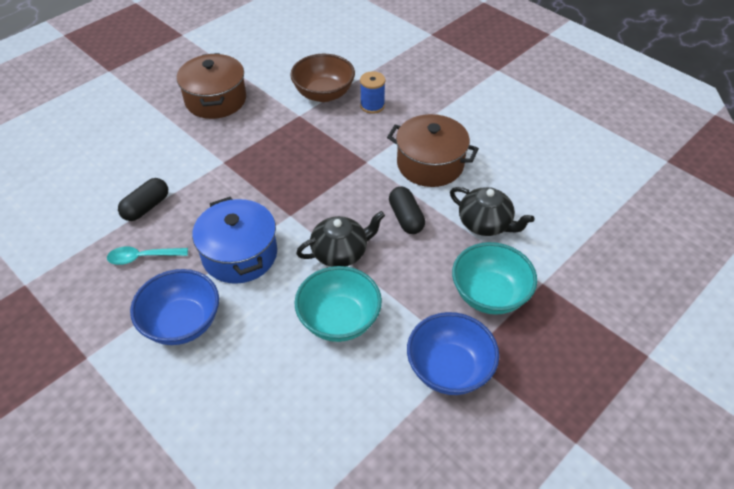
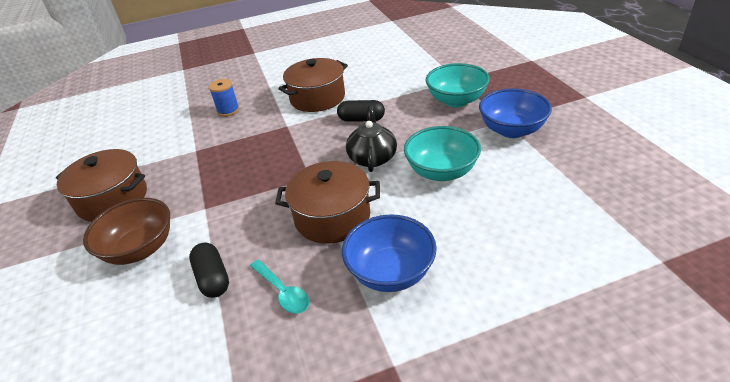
camera: 60 degrees left, 10 degrees down
(142, 257) = (283, 292): turquoise spoon -> turquoise spoon turned 60 degrees counterclockwise
(239, 254) = (332, 217): blue pot -> brown pot
(324, 94) = (185, 132): brown bowl -> brown bowl (140, 249)
(485, 223) = (393, 88): black teapot -> none

